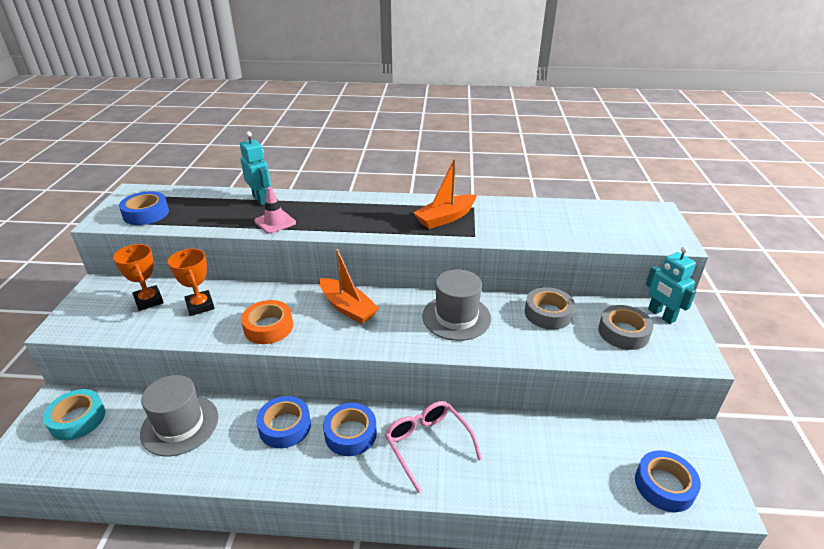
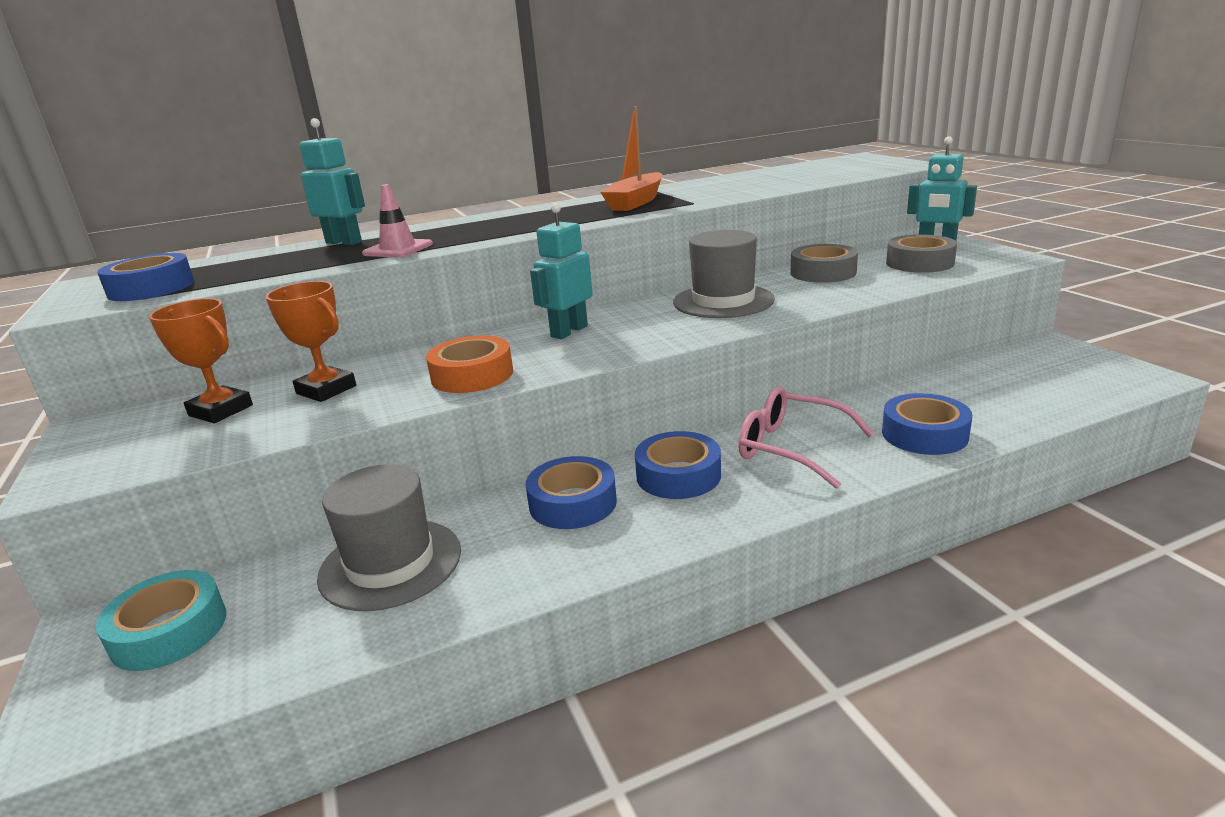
camera: 25 degrees left, 10 degrees down
(348, 308) = (569, 331): orange boat -> turquoise robot
(664, 485) = (1079, 386): blue tape -> blue tape (924, 434)

